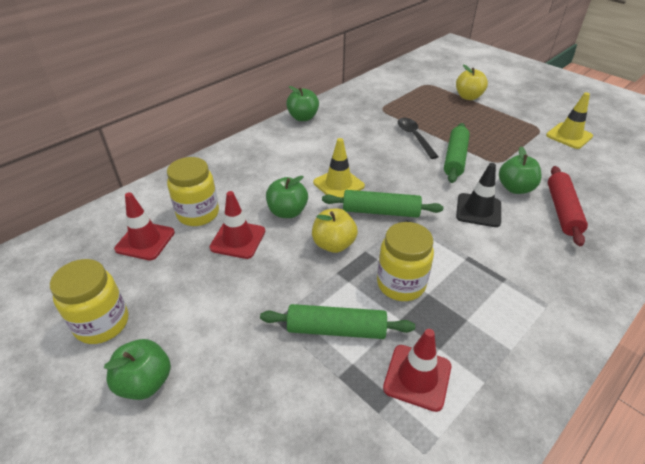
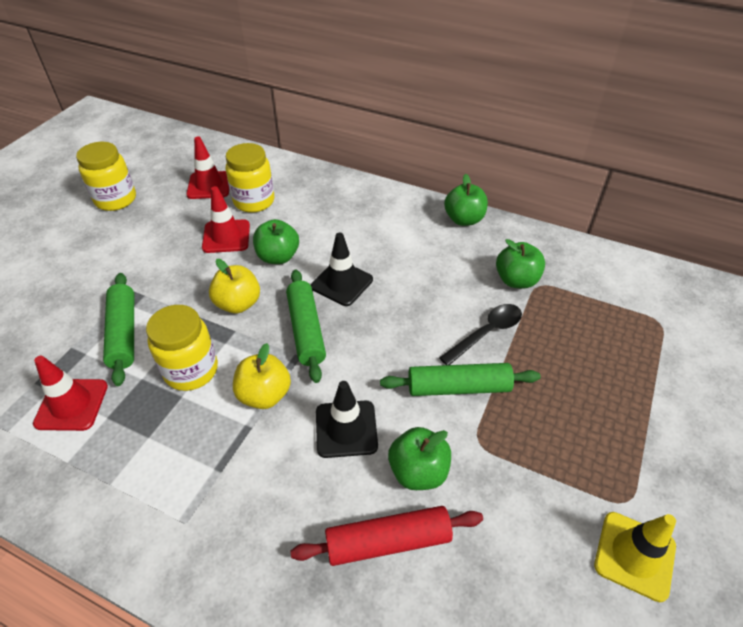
camera: 70 degrees right, 5 degrees up
(145, 382) = (63, 240): green apple -> green apple (516, 280)
(338, 184) = (342, 283): yellow traffic cone -> black traffic cone
(468, 97) = (661, 382): yellow apple -> yellow apple (264, 395)

